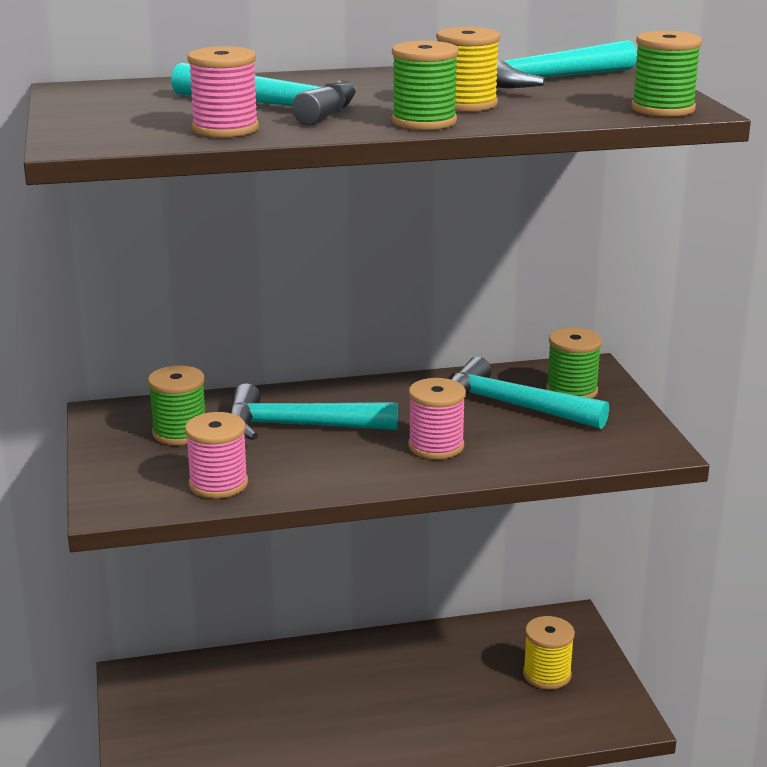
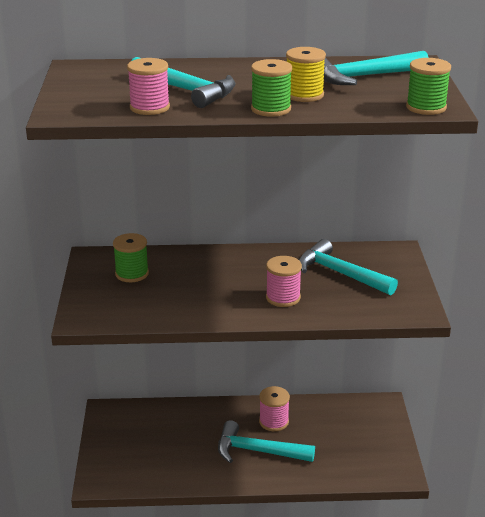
camera: 10 degrees right, 5 degrees up
(218, 484) = (145, 311): pink spool -> pink spool (274, 422)
(298, 426) = (203, 276): turquoise hammer -> turquoise hammer (257, 451)
(547, 674) = (359, 438): yellow spool -> none
(571, 391) = (381, 266): green spool -> none

